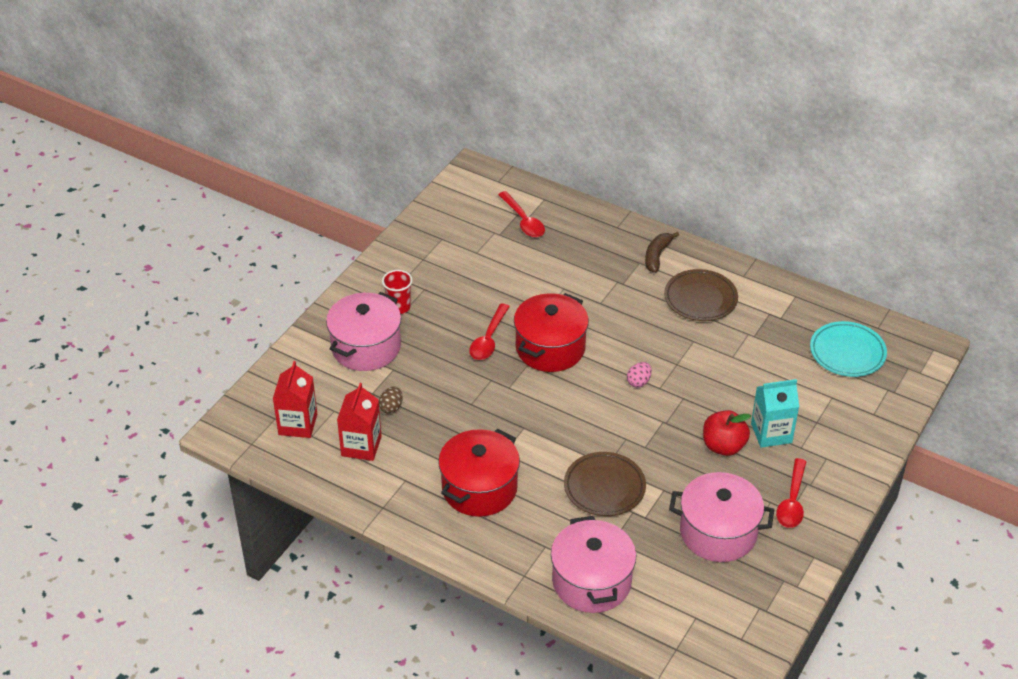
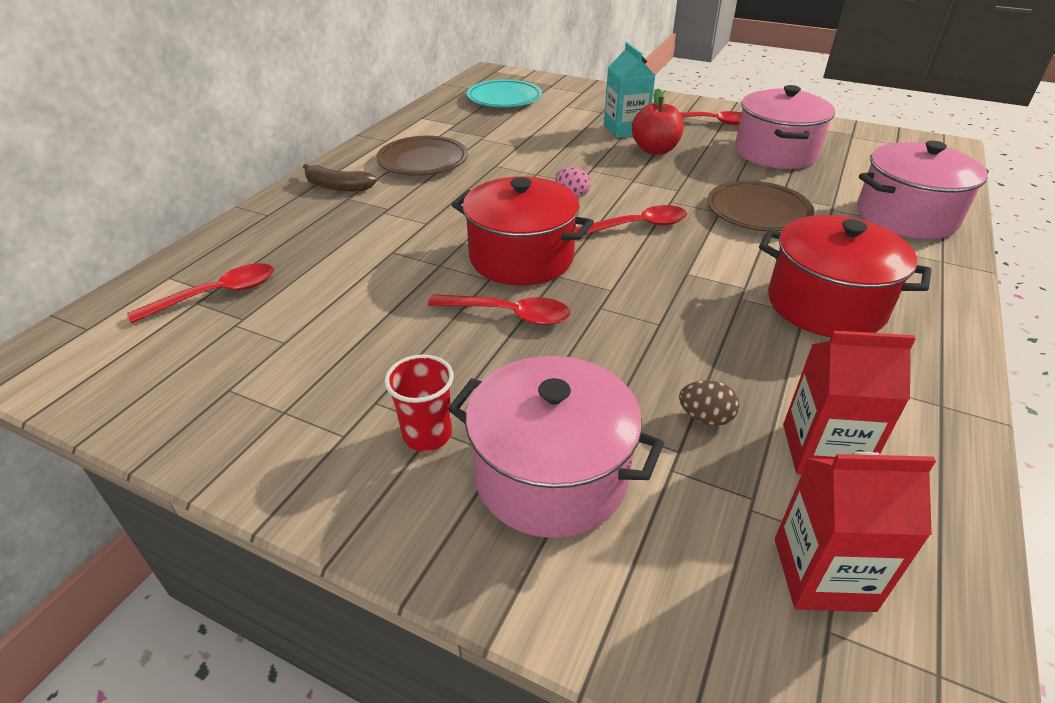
camera: 95 degrees left, 5 degrees down
(587, 412) = (637, 226): none -> red spoon

